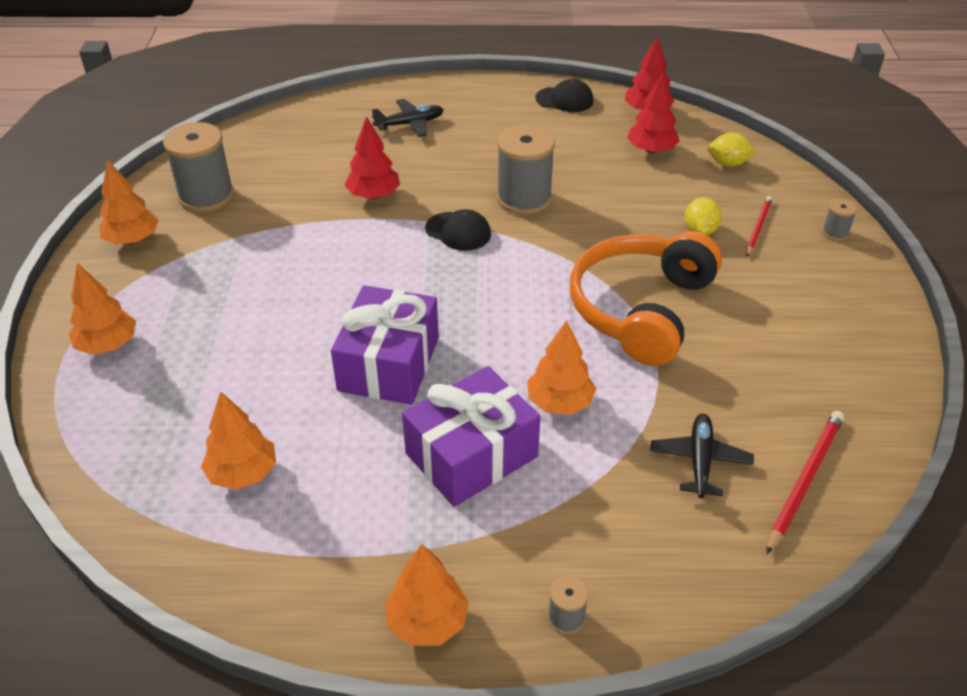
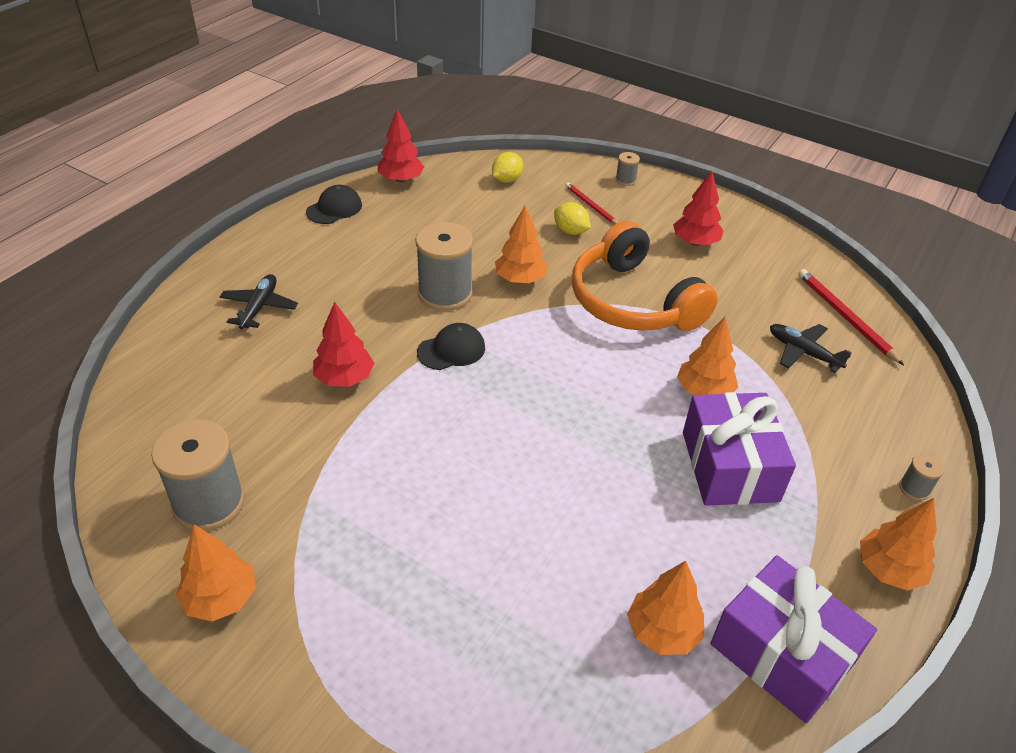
camera: 60 degrees left, 0 degrees up
(108, 345) = (391, 686): orange tree -> orange tree (520, 279)
(389, 364) = (589, 469): purple gift -> purple gift (782, 653)
(651, 150) = (452, 203): red tree -> red tree (695, 242)

